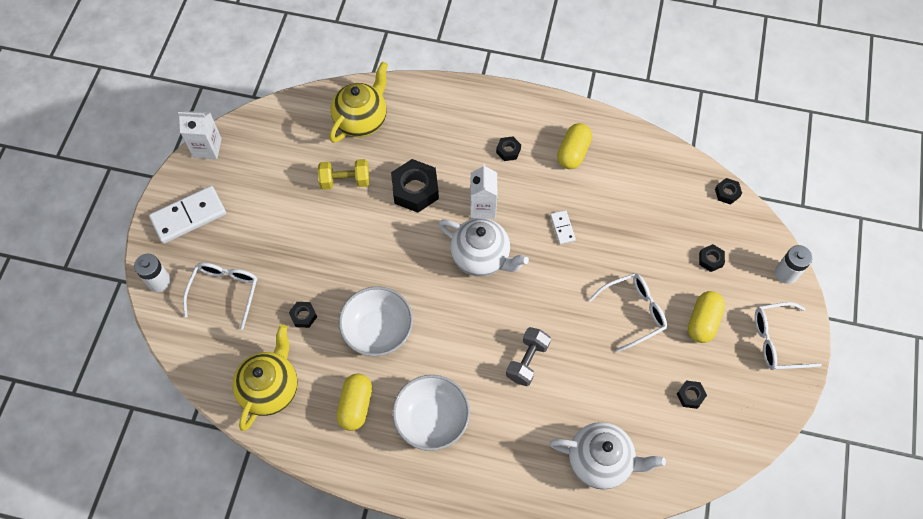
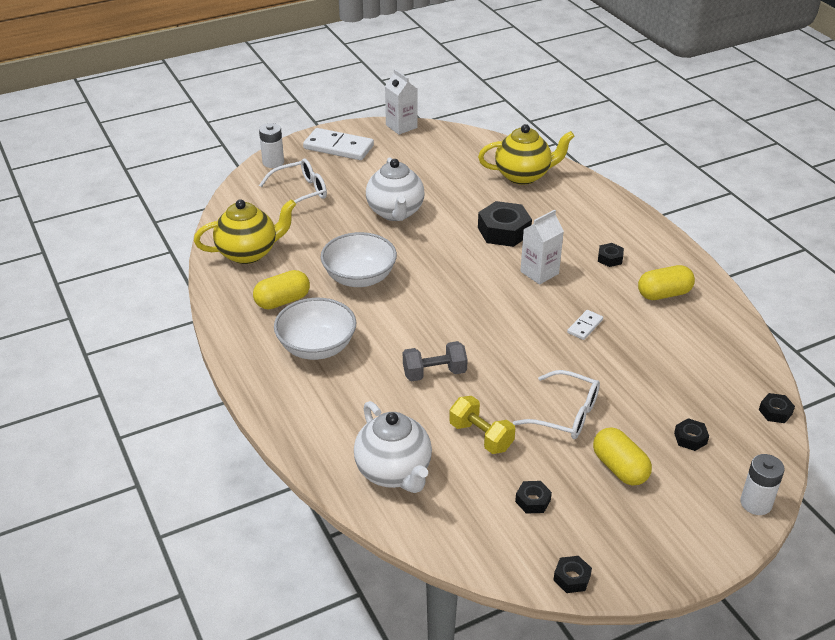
camera: 50 degrees right, 25 degrees down
(303, 316) = (326, 236): black nut -> black nut (571, 578)
(345, 181) = (462, 195): yellow dumbbell -> yellow dumbbell (481, 436)
(481, 257) = (494, 296): white teapot -> white teapot (395, 212)
(703, 321) = (619, 468): yellow capsule -> yellow capsule turned 75 degrees clockwise
(776, 341) = (673, 536): white glasses -> none

